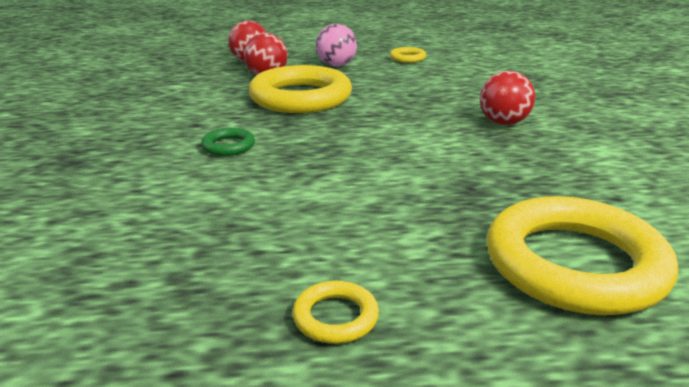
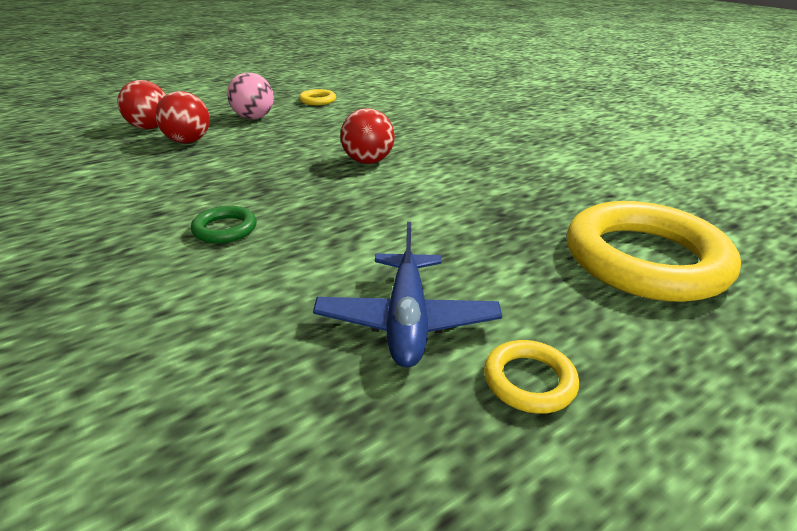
camera: 30 degrees left, 5 degrees up
(289, 244) = (406, 320): none -> blue plane
(300, 97) = (251, 158): yellow ring -> none
(503, 123) = (464, 148): red ball -> red ball (368, 161)

